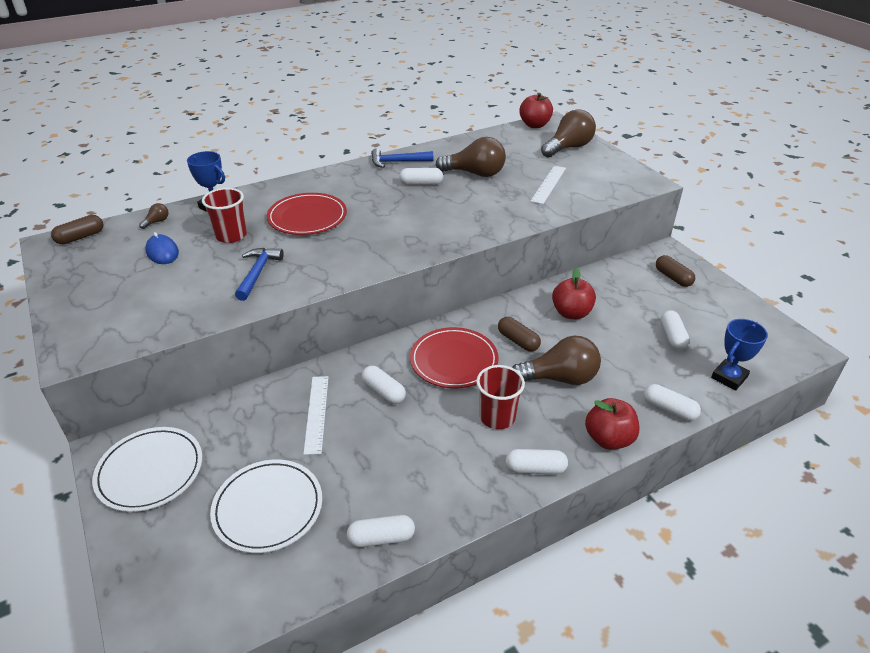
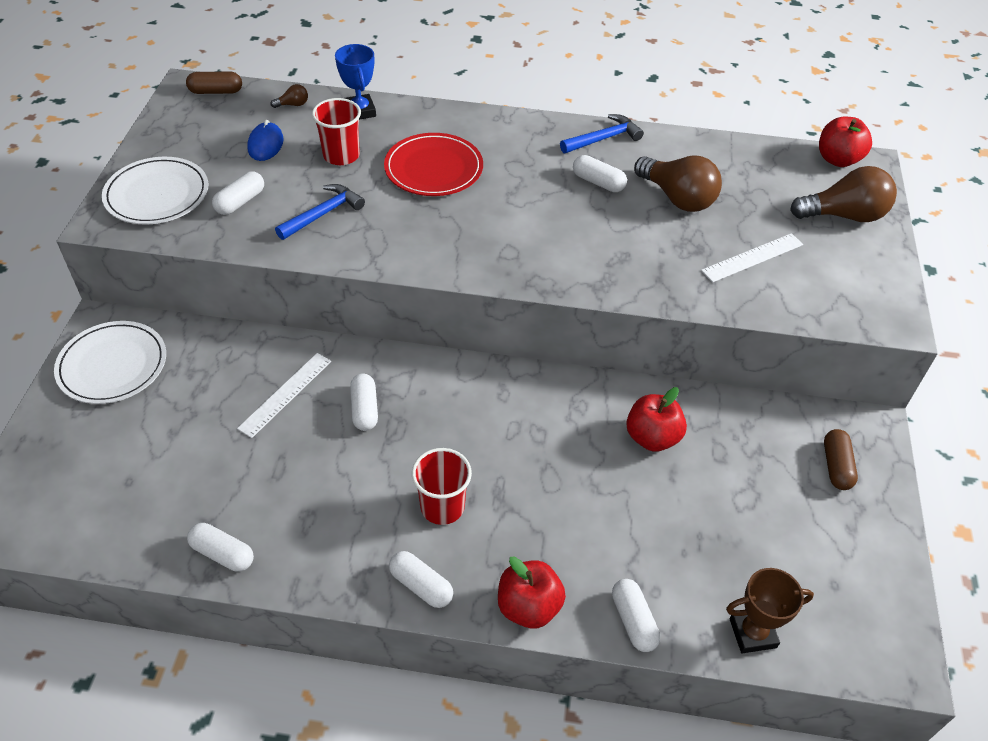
camera: 35 degrees right, 10 degrees up
(268, 507) = (165, 461): white plate -> white plate (157, 194)
(397, 162) = (603, 139): blue hammer -> blue hammer turned 120 degrees clockwise
(454, 360) = (465, 417): red plate -> none
(518, 341) = (555, 435): brown capsule -> none
(560, 378) = (552, 506): brown light bulb -> none
(672, 337) = (741, 540): white capsule -> white capsule (240, 202)
(729, 377) = (752, 633): blue trophy -> brown trophy

